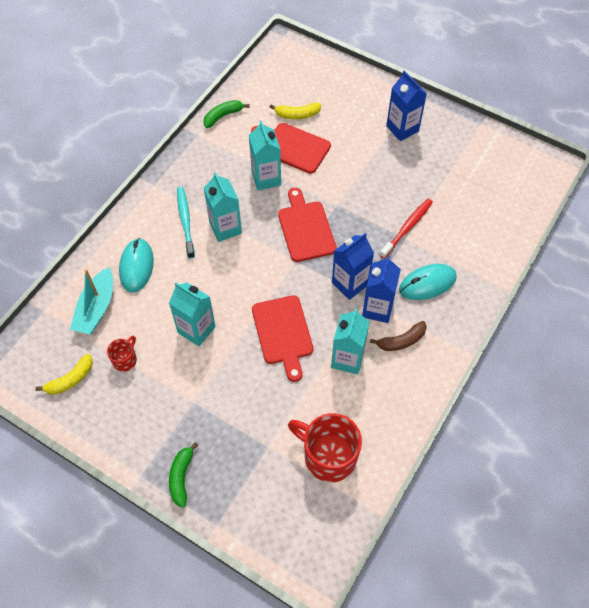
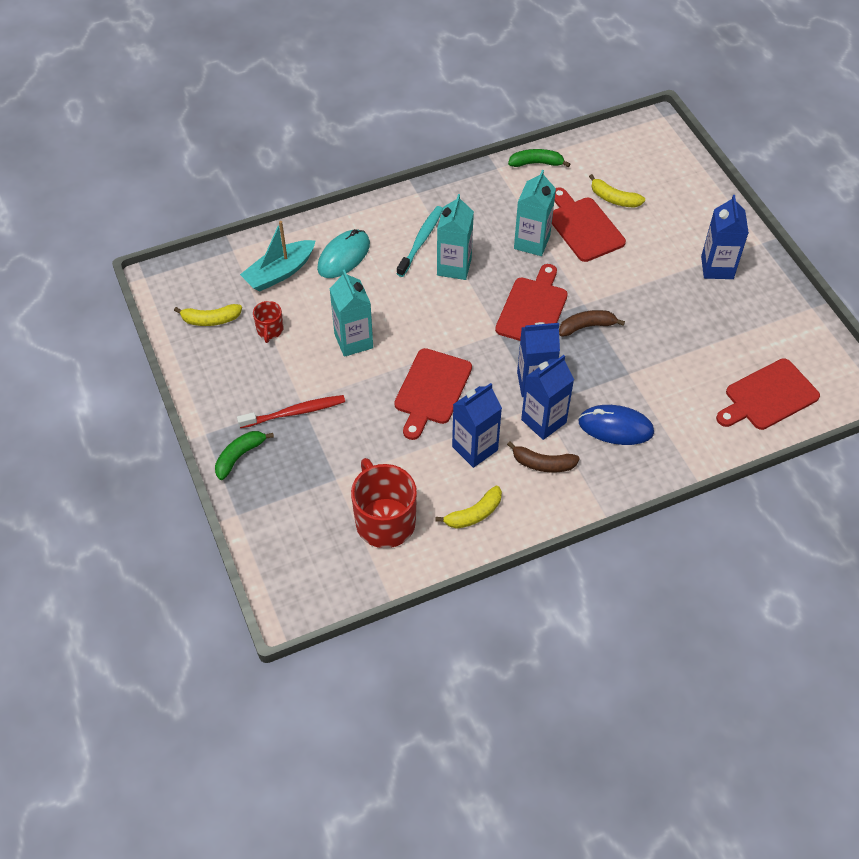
camera: 35 degrees right, 5 degrees down
(125, 360) = (270, 330): red mug -> red mug turned 120 degrees clockwise
(347, 359) = (475, 448): turquoise carton -> blue carton
(351, 220) = (586, 326): none -> brown banana
(385, 409) = (474, 514): none -> yellow banana
(407, 228) = (639, 364): red toothbrush -> red toothbrush (295, 412)
(427, 283) = (615, 427): turquoise mouse -> blue mouse
(503, 202) = (768, 396): none -> red cutting board

